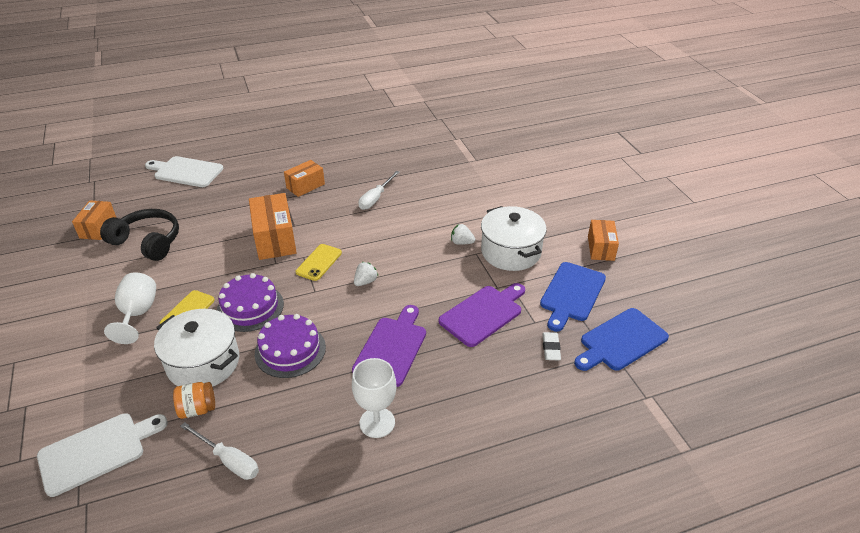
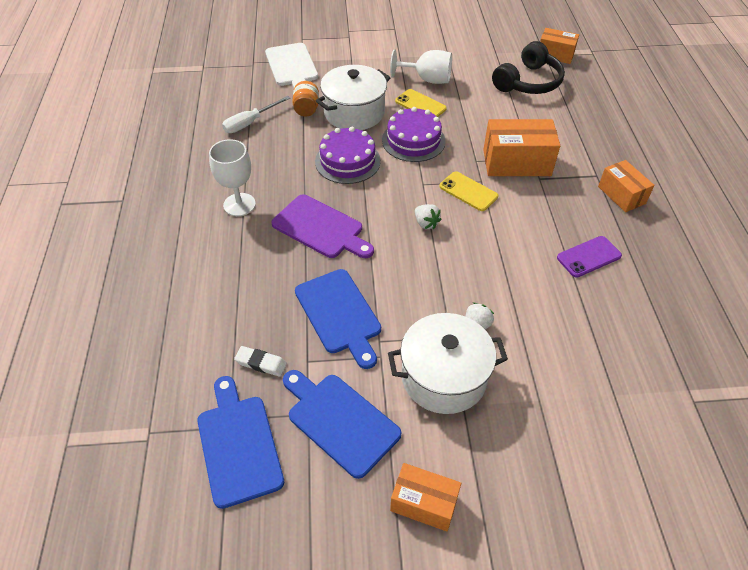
camera: 105 degrees right, 10 degrees up
(186, 172) = (655, 104): white cutting board -> none
(376, 198) = (588, 257): white screwdriver -> purple phone
(483, 314) = (339, 314): purple cutting board -> blue cutting board

